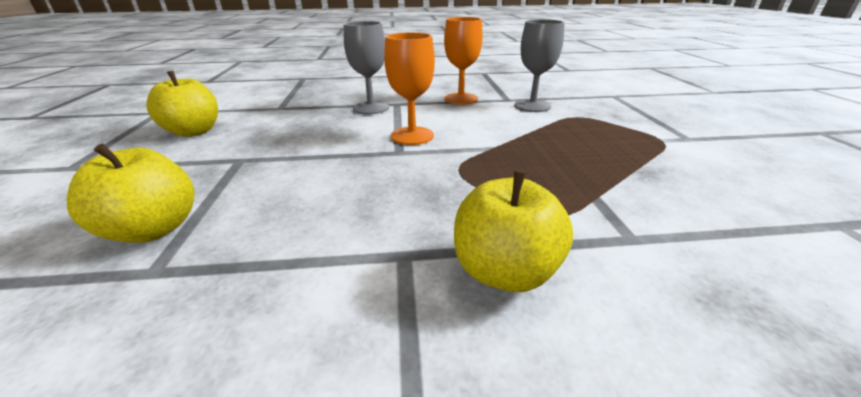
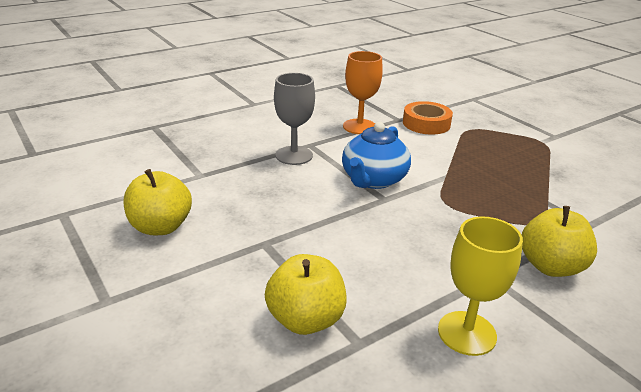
camera: 30 degrees left, 0 degrees up
(271, 311) = (467, 333): none -> yellow goblet
(412, 136) = (373, 180): orange goblet -> blue teapot
(532, 106) = (426, 124): grey goblet -> orange tape

